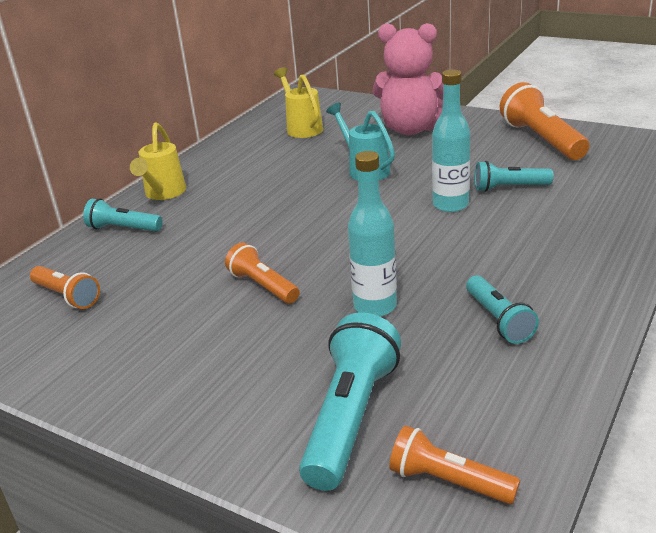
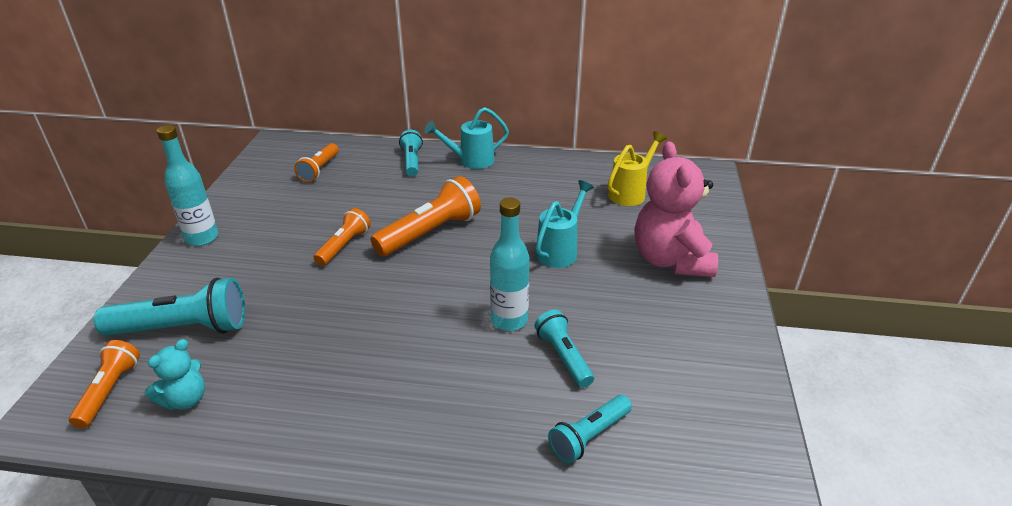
camera: 65 degrees right, 5 degrees up
(163, 193) = (471, 161): yellow watering can -> turquoise watering can
(375, 306) = (322, 309): turquoise bottle -> turquoise bottle (202, 238)
(488, 410) = (185, 399): none -> turquoise teddy bear
(498, 320) = (309, 387): turquoise flashlight -> turquoise flashlight (589, 436)
(542, 140) = (704, 366): orange flashlight -> orange flashlight (430, 233)

